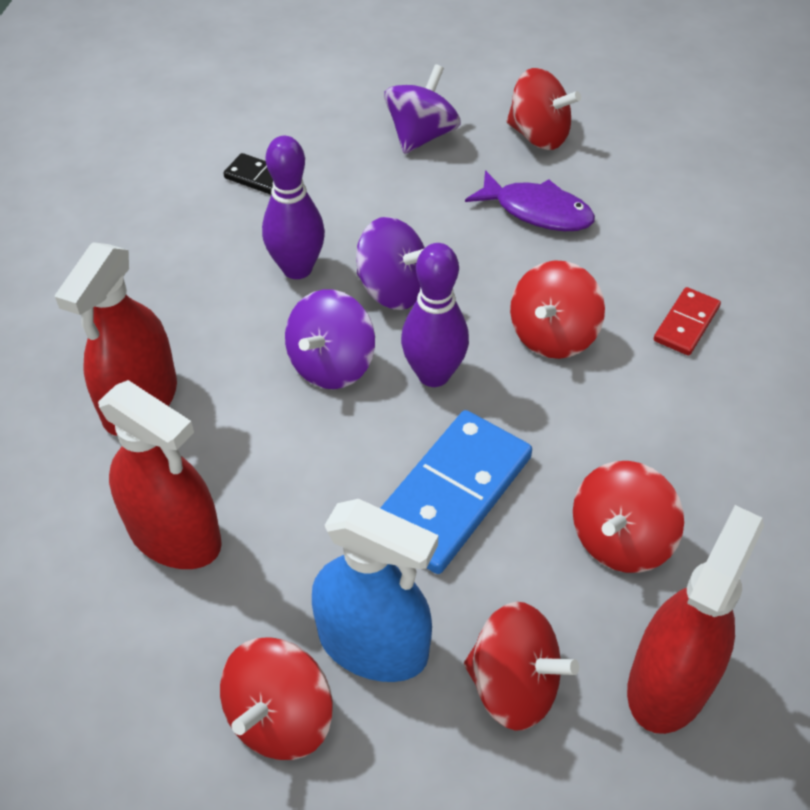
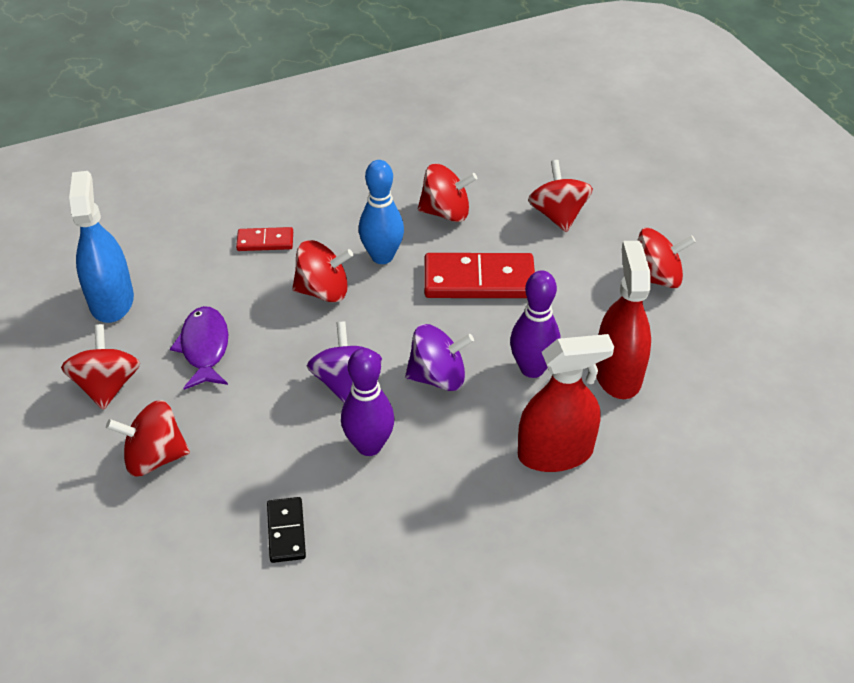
camera: 125 degrees left, 5 degrees down
(373, 645) = (589, 267): blue spray bottle -> blue spray bottle (111, 301)
(421, 136) = (155, 457): purple spinning top -> red spinning top
(433, 374) = (402, 327): purple bowling pin -> purple bowling pin (532, 368)
(451, 494) = (479, 280): blue domino -> red domino
(575, 419) = (382, 257): none -> blue bowling pin
(669, 682) = (506, 173): red spray bottle -> none

